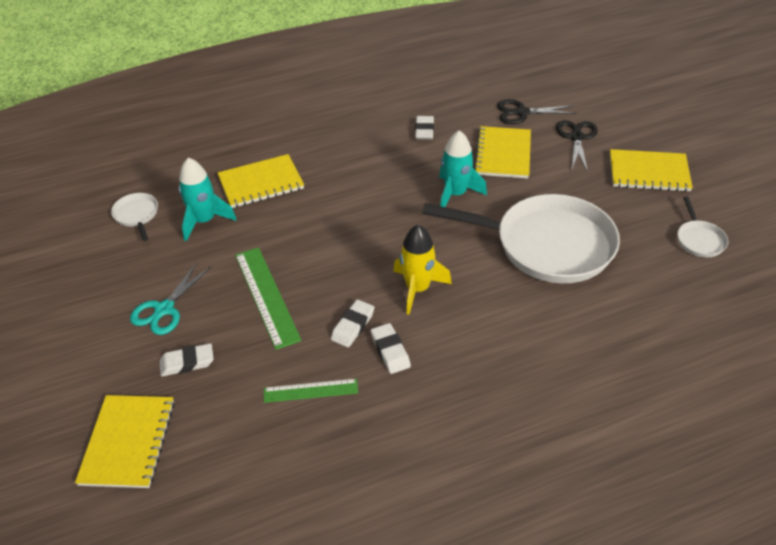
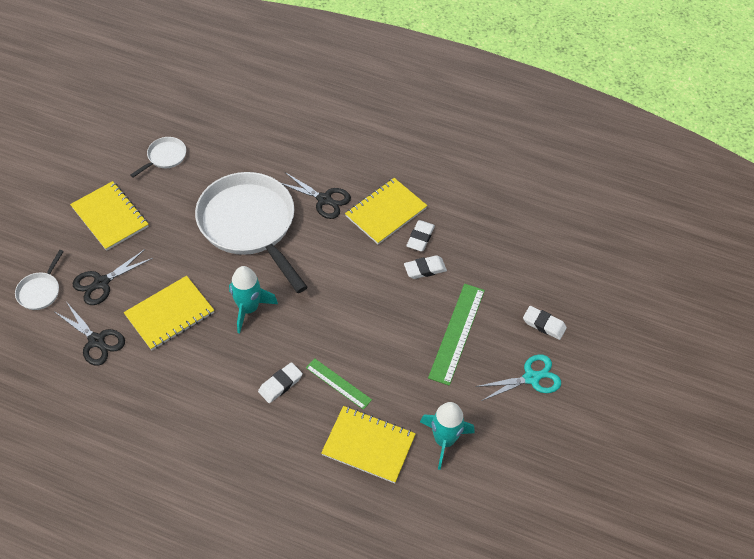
camera: 140 degrees left, 10 degrees up
(128, 442) = (611, 300): yellow notebook -> yellow notebook (386, 212)
(137, 215) = (491, 494): white pan -> white pan (40, 291)
(310, 390) = (486, 250): green ruler -> green ruler (338, 383)
(417, 289) = (361, 261): yellow rocket -> none
(424, 130) = (188, 390): white eraser -> white eraser (280, 384)
(522, 314) = (324, 199): none -> black scissors

